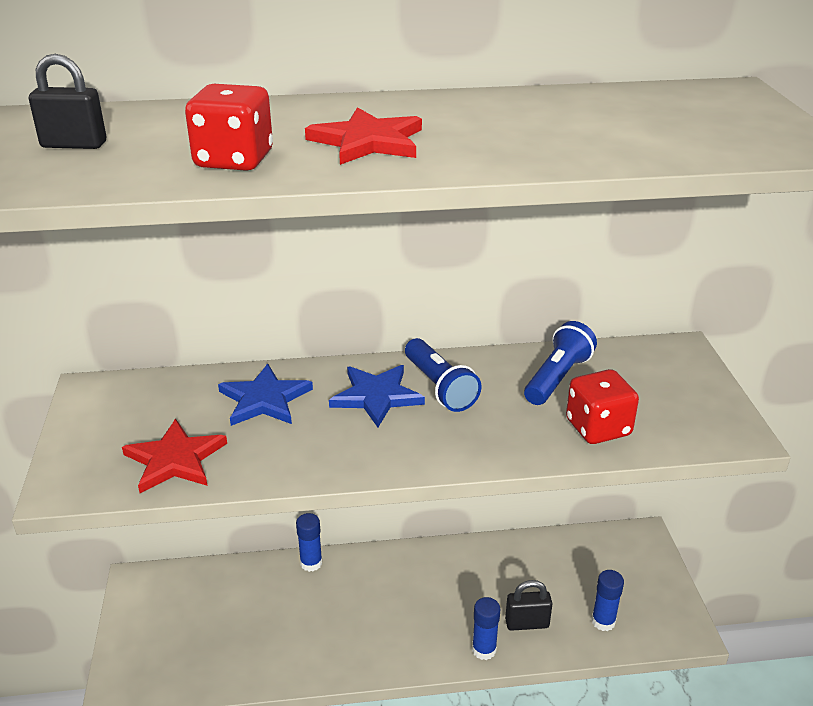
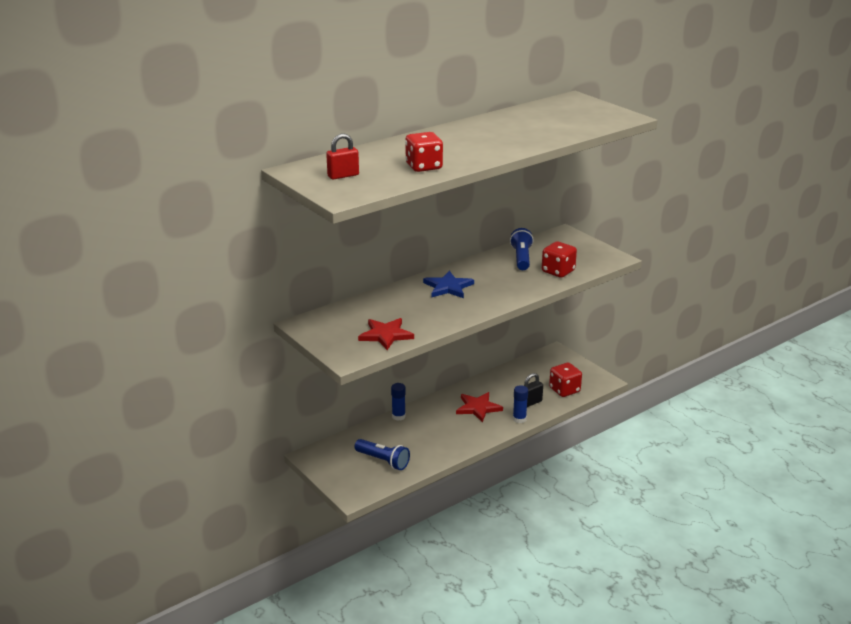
camera: 30 degrees left, 5 degrees down
(74, 145) = (343, 176): black padlock -> red padlock
(264, 399) = (396, 303): blue star -> none
(368, 141) = (463, 149): red star -> red star (478, 408)
(439, 387) = (473, 276): blue flashlight -> blue flashlight (383, 461)
(603, 621) = (564, 390): blue glue stick -> red dice

